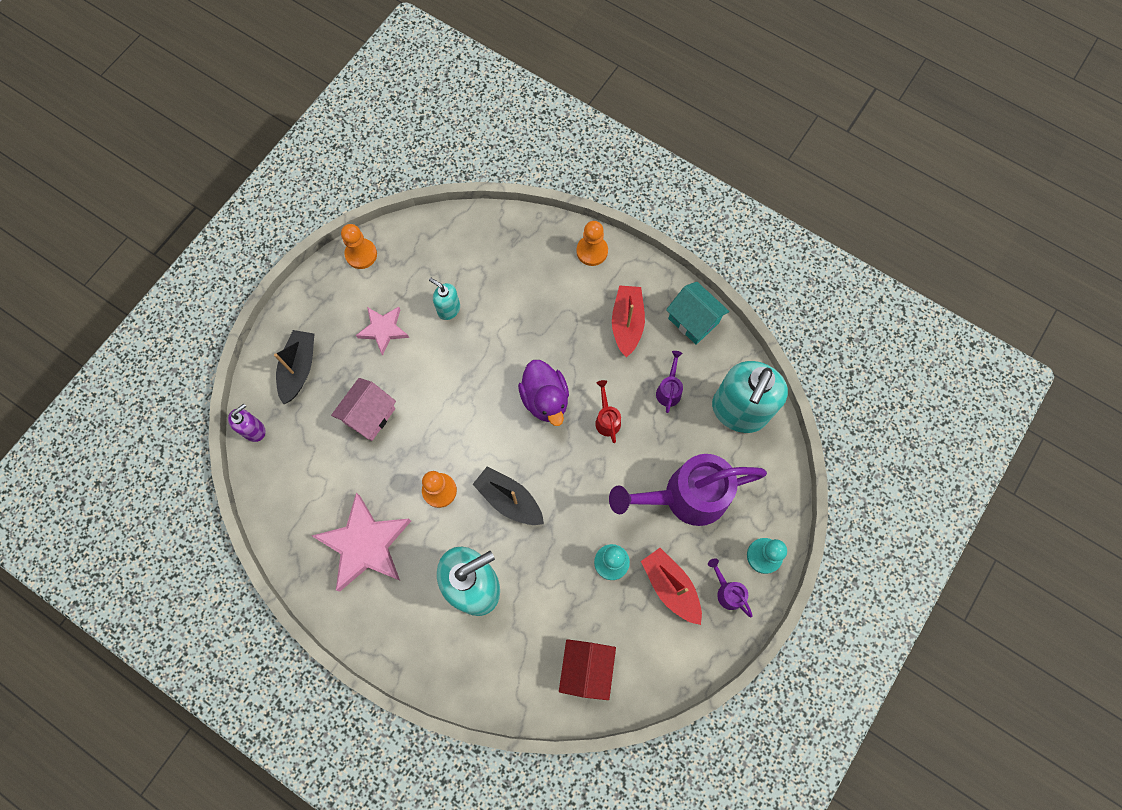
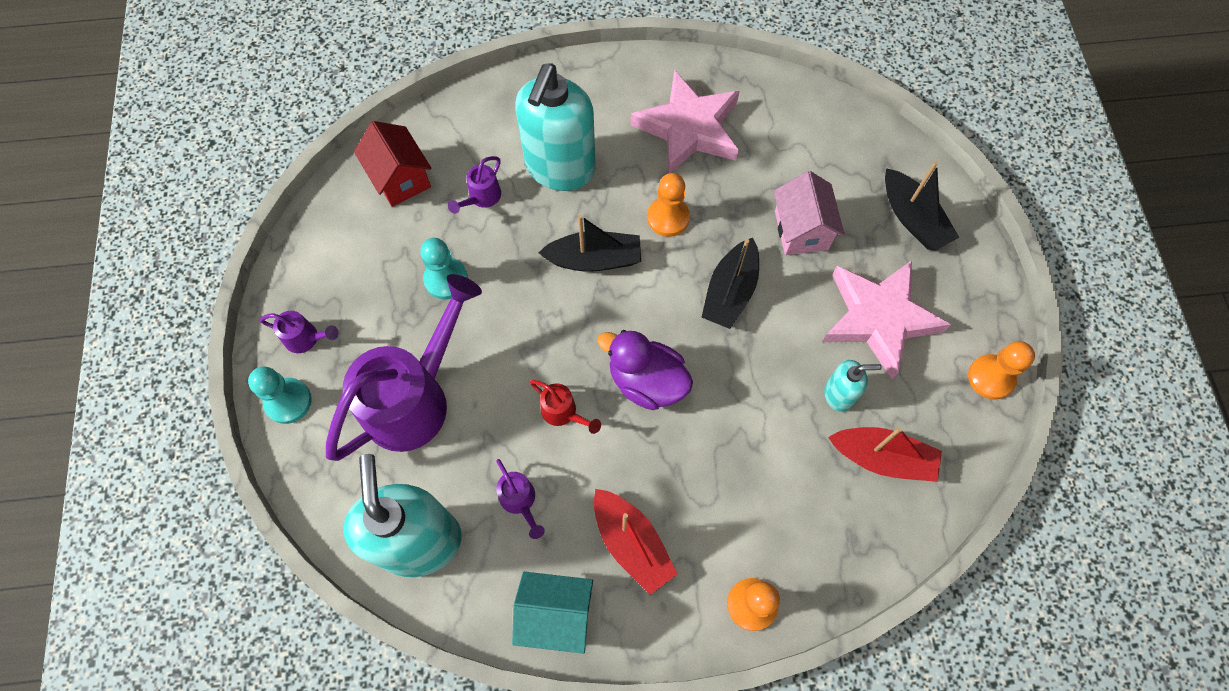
camera: 140 degrees right, 5 degrees down
(254, 430) = (887, 139): purple soap dispenser -> none
(383, 330) = (878, 318): pink star -> pink star, size x1.75
(449, 412) = (730, 292): none -> black boat
(543, 606) = (481, 198): none -> purple watering can
(671, 587) = (369, 301): red boat -> red boat (882, 458)

